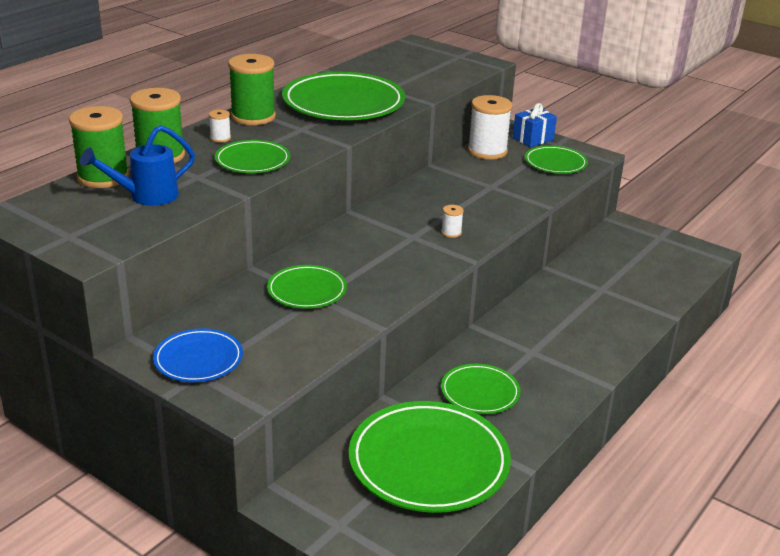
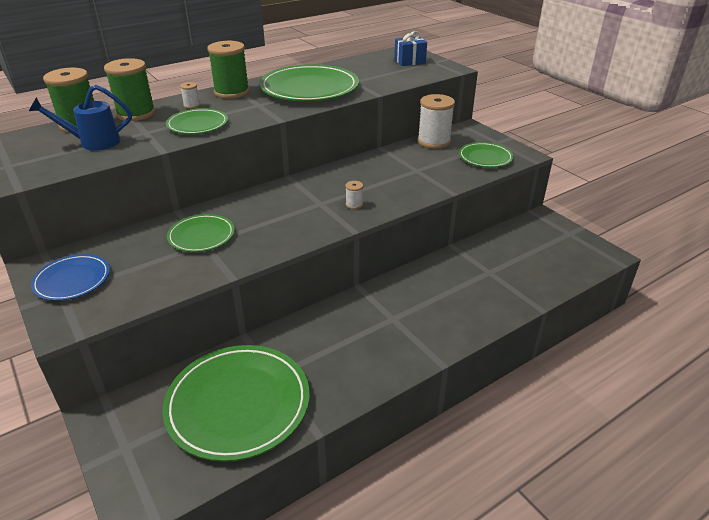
camera: 20 degrees right, 5 degrees up
(480, 392) = (324, 347): green plate -> none
(533, 139) = (479, 136): blue gift -> blue gift (409, 61)

